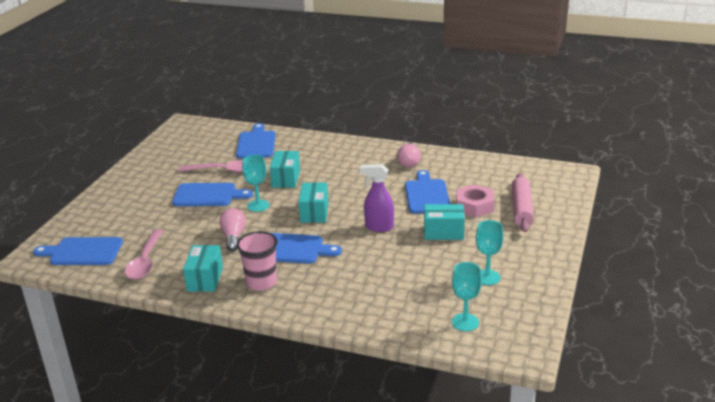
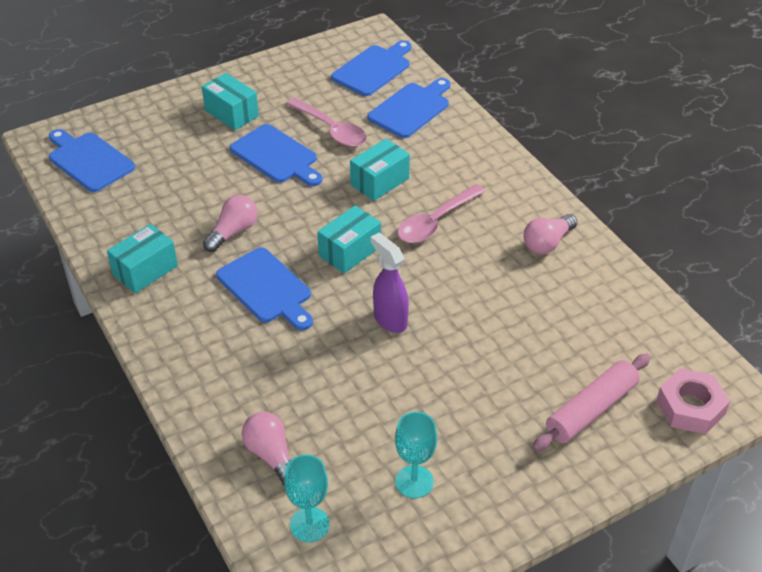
camera: 40 degrees right, 15 degrees up
(145, 261) = (123, 210): pink spoon -> pink spoon (435, 222)
(258, 205) = (306, 203): turquoise goblet -> none
(261, 282) = (186, 313): pink cup -> none
(403, 309) = (271, 455): none -> pink light bulb
(427, 195) = (503, 309): blue cutting board -> blue cutting board (373, 69)
(443, 232) = (450, 379): turquoise box -> turquoise box (231, 113)
(474, 206) = (538, 365): pink nut -> pink nut (690, 407)

